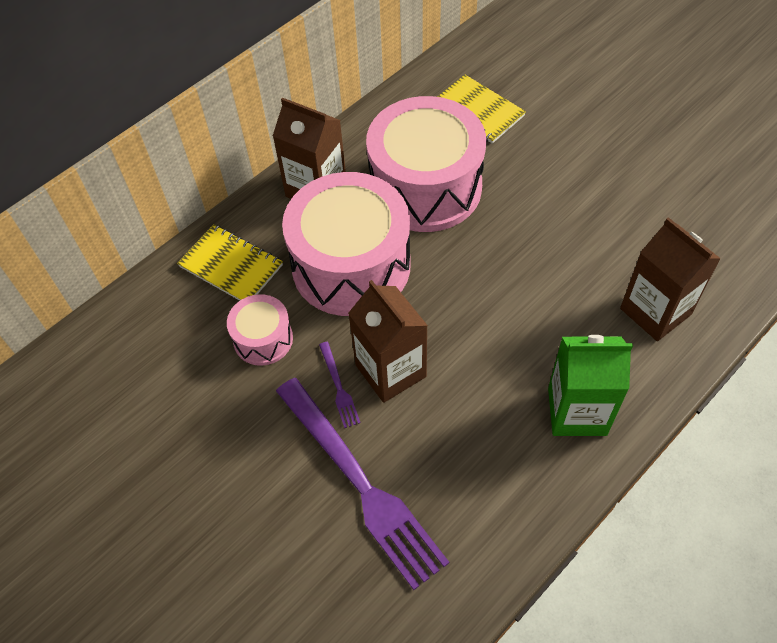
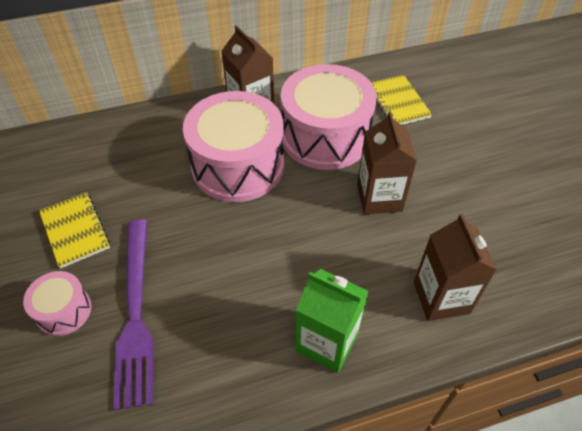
camera: 25 degrees right, 5 degrees down
(231, 266) = (162, 133): yellow notebook -> yellow notebook (75, 230)
(263, 339) = (147, 187): pink drum -> pink drum (64, 311)
(338, 387) = (170, 240): purple fork -> none
(390, 371) = (213, 246): brown carton -> brown carton (379, 197)

